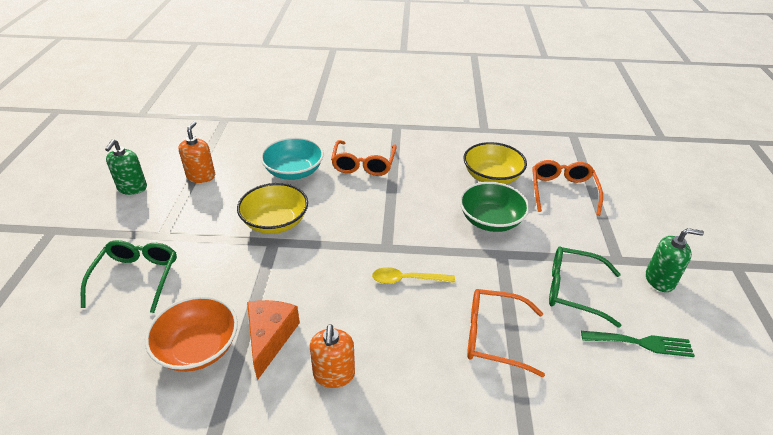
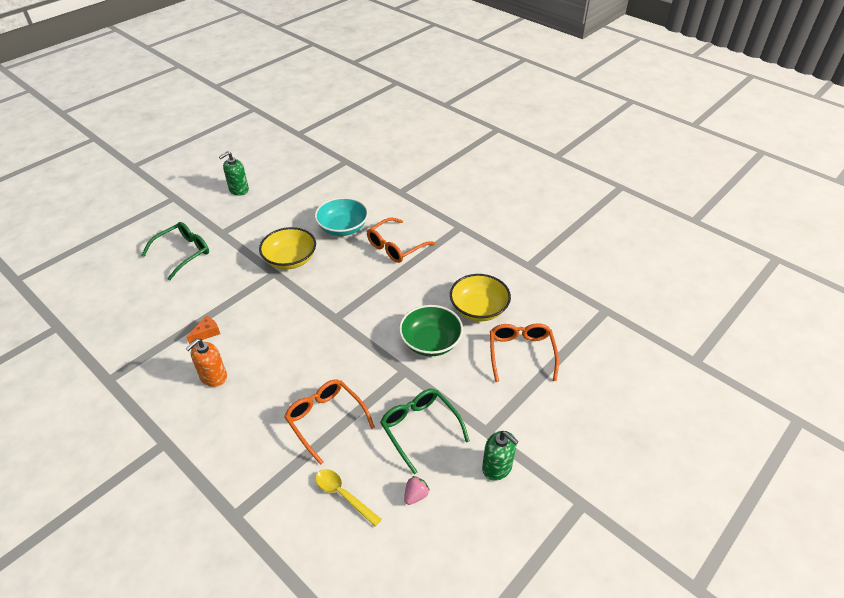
camera: 40 degrees right, 5 degrees up
(198, 348) = (169, 315): orange bowl -> none
(201, 176) = (284, 201): orange soap dispenser -> none
(270, 338) = (206, 333): orange cheese -> orange cheese, size x0.57
(407, 279) = (320, 348): yellow spoon -> yellow spoon (343, 495)
(562, 191) = (521, 353): orange glasses -> orange glasses turned 45 degrees counterclockwise
(642, 343) = (415, 495): green fork -> pink strawberry

